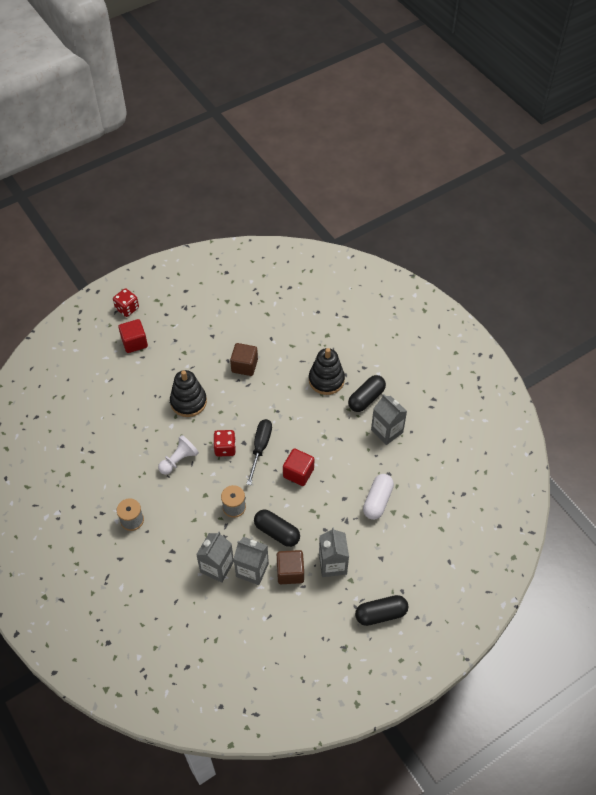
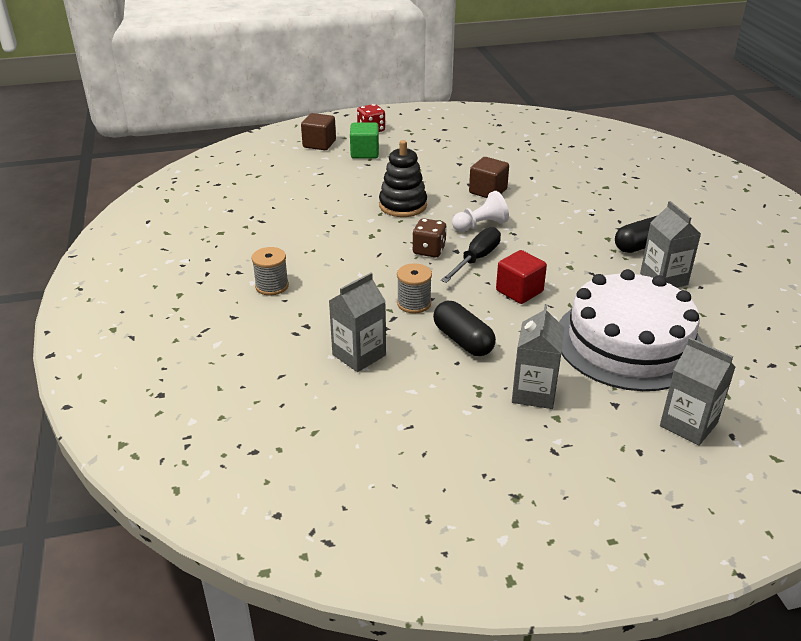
camera: 20 degrees right, 20 degrees down
(134, 342) = (364, 153): red cube -> green cube
(179, 460) = (363, 248): white pawn -> white pawn (480, 225)
(225, 448) = (429, 250): red dice -> brown dice
(252, 570) = (408, 370): grey carton -> grey carton (688, 424)
(290, 572) = (464, 386): brown cube -> brown cube (319, 144)
(326, 380) = (591, 220): black stacking toy -> none
(377, 501) = (628, 342): white capsule -> white cake
(381, 614) = (594, 470): black capsule -> none

